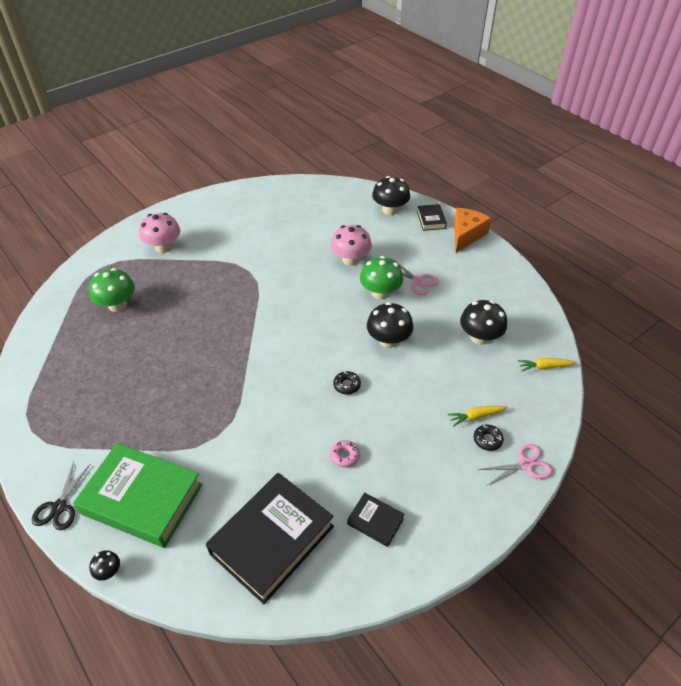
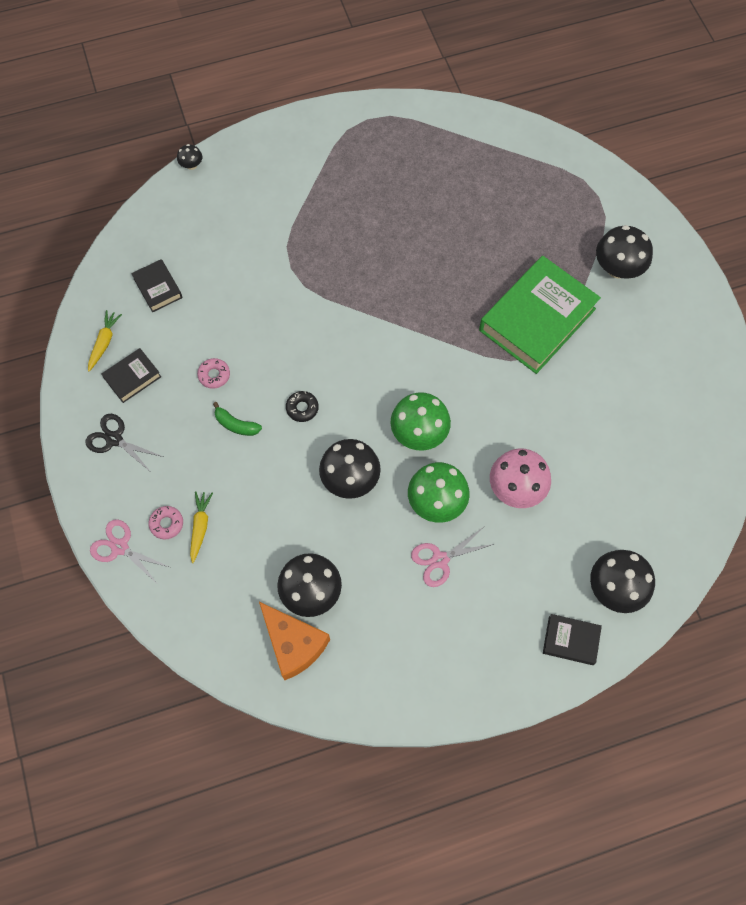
camera: 110 degrees right, 20 degrees up
(59, 507) = (270, 136): black scissors -> black scissors (114, 439)
(117, 305) = (521, 206): green mushroom -> green mushroom (419, 433)
(142, 499) = (248, 197): green book -> green book (537, 319)
(163, 247) = (617, 268): pink mushroom -> black mushroom
(272, 540) = (158, 288): black book -> black book, size x0.46
(381, 423) = (236, 425): none -> green banana
(466, 235) = (517, 678): orange cheese -> orange cheese (293, 644)
(487, 440) = (166, 524): black donut -> pink donut
(525, 465) = (120, 547): pink scissors -> pink scissors turned 120 degrees clockwise
(544, 367) = (232, 646): yellow carrot -> yellow carrot (104, 342)

